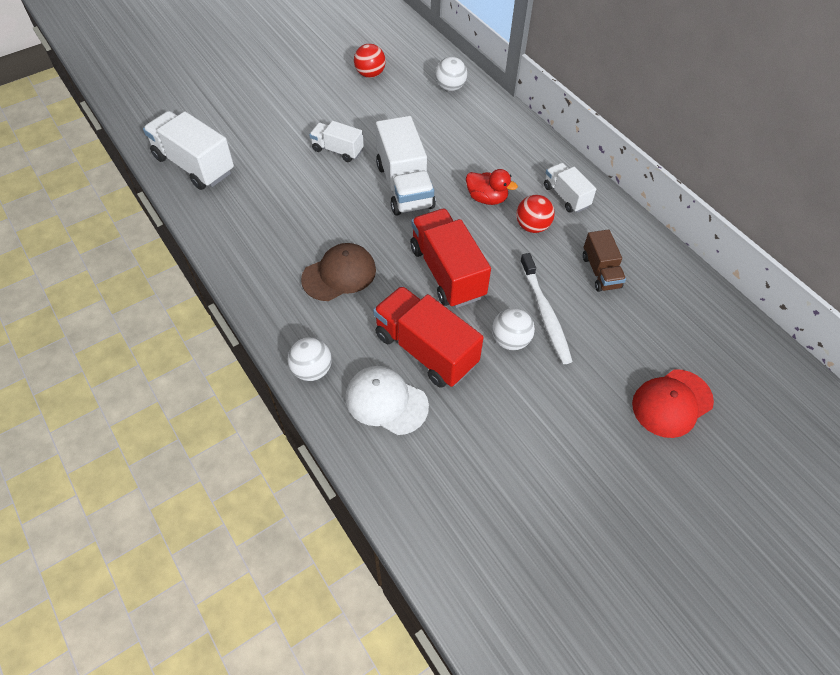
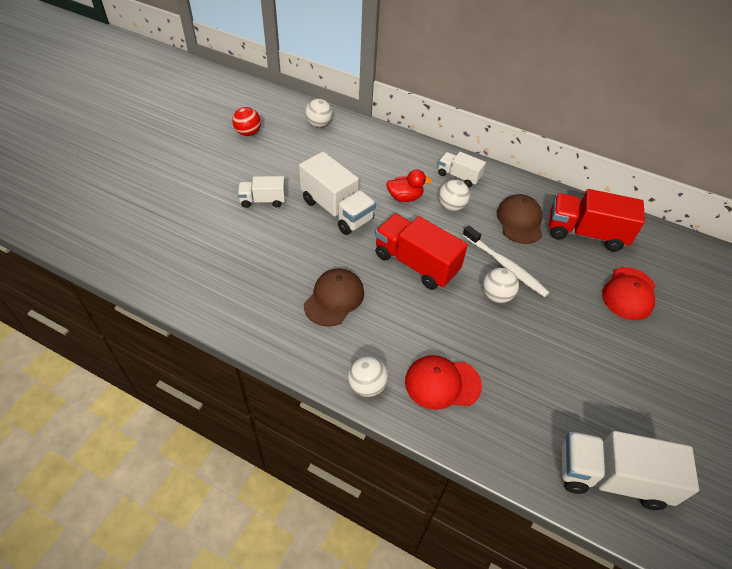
camera: 30 degrees left, 5 degrees down
(194, 165) = (142, 256): white truck -> white truck (611, 477)
(386, 401) = (442, 383): white cap -> red cap
(426, 350) = (442, 329): red truck -> red truck (585, 233)
(532, 226) = (451, 206): red ball -> white ball
(600, 272) = (519, 221): brown truck -> brown cap

